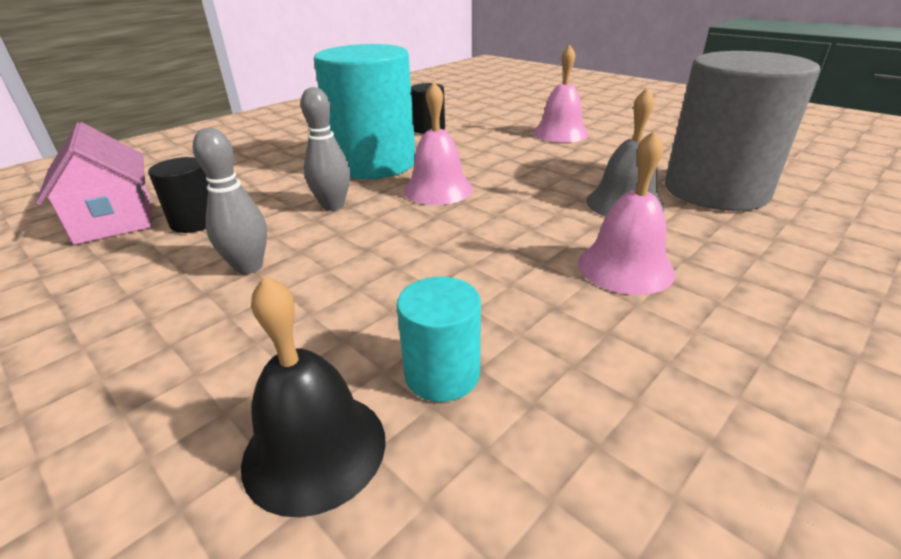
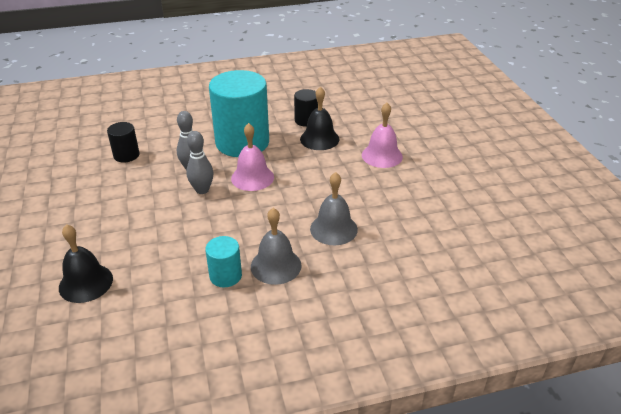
camera: 30 degrees right, 5 degrees up
(114, 219) = (96, 139): pink house -> none
(249, 267) = (126, 194): grey bowling pin -> grey bowling pin (202, 190)
(442, 374) = (147, 277): turquoise cylinder -> turquoise cylinder (225, 276)
(469, 138) = (319, 139): none -> black bell
(625, 267) = (276, 265): pink bell -> grey bell
(715, 190) = (400, 242): grey cylinder -> none

